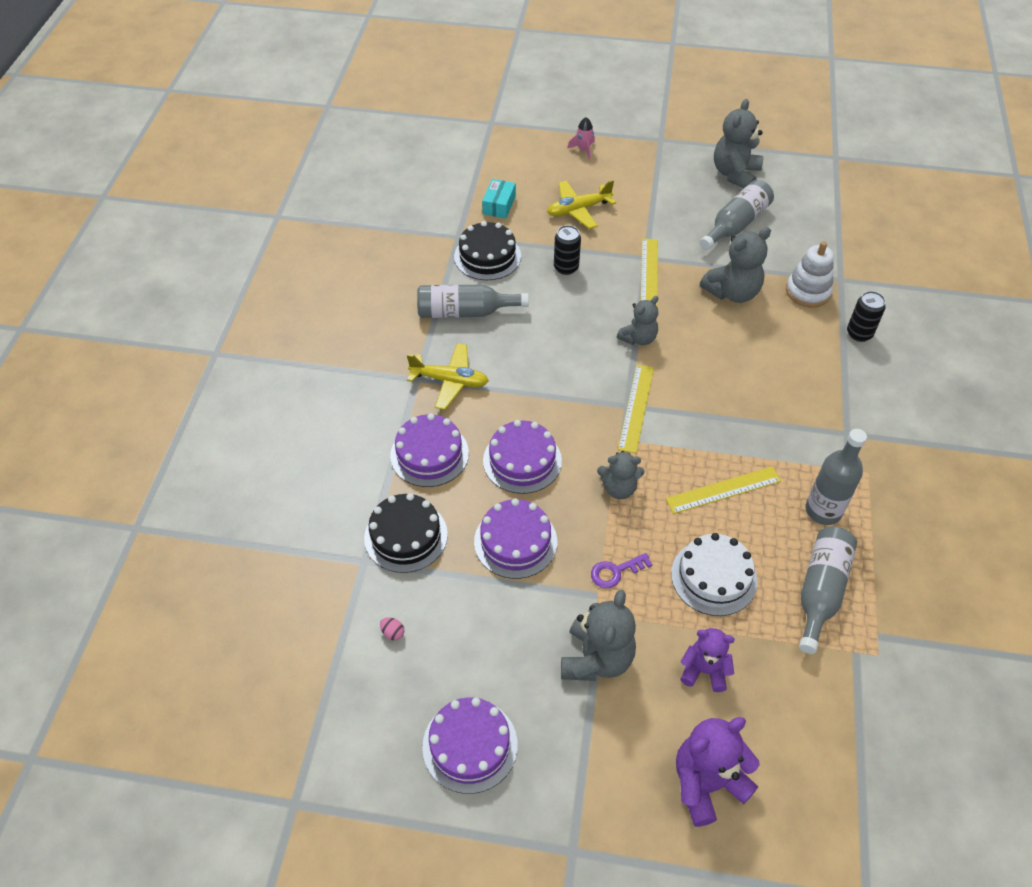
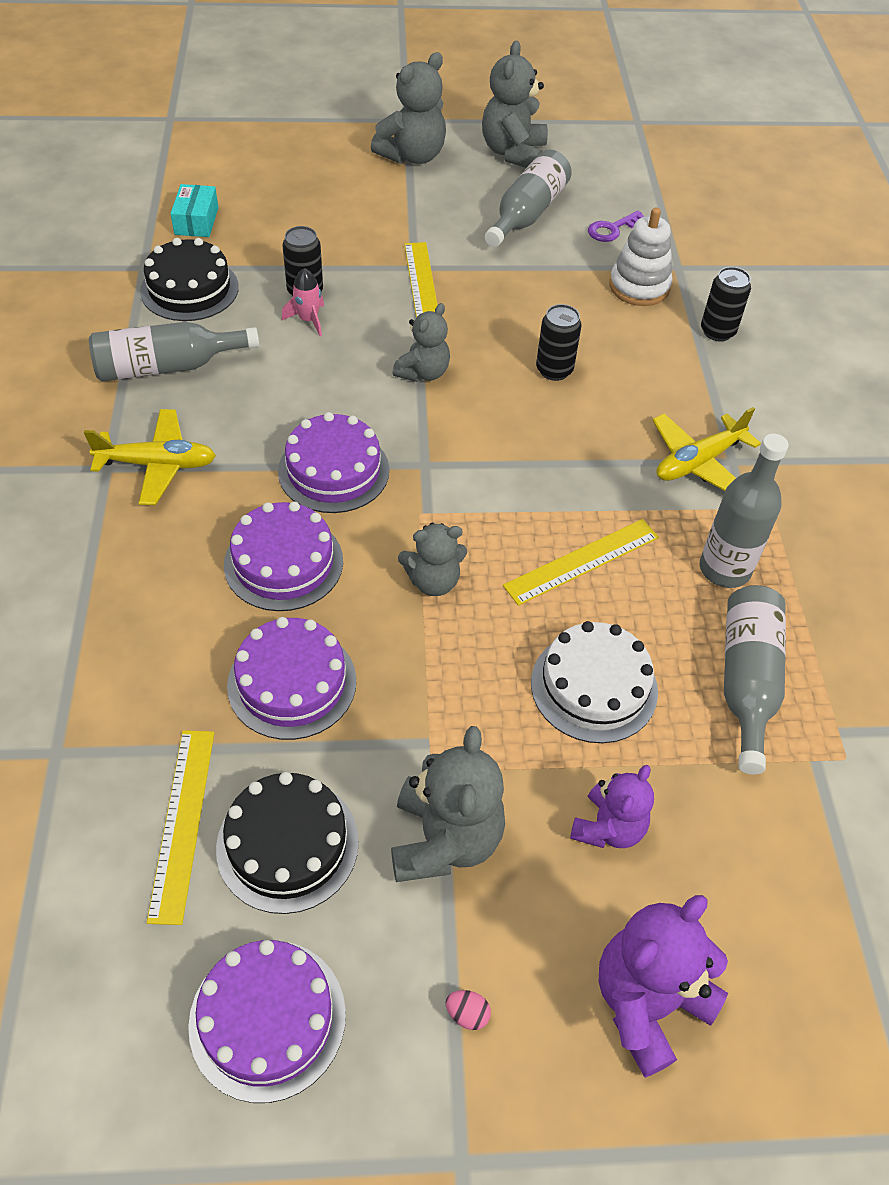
camera: 15 degrees left, 0 degrees up
(393, 633) = (116, 858): pink egg -> pink egg (467, 1014)
(406, 536) = (118, 702): black cake -> black cake (287, 844)
(429, 454) = (140, 574): purple cake -> purple cake (333, 470)
(578, 210) = (310, 216): yellow plane -> yellow plane (698, 462)
(583, 150) = (304, 141): pink rocket -> pink rocket (308, 320)
(615, 572) = (450, 703): purple key -> purple key (612, 229)
(636, 408) = (438, 466): yellow ruler -> yellow ruler (183, 823)
(704, 670) = (608, 827): purple teddy bear -> purple teddy bear turned 120 degrees clockwise
(732, 292) = (540, 298): grey teddy bear -> grey teddy bear (412, 156)
(732, 348) = (554, 370): none -> black can

